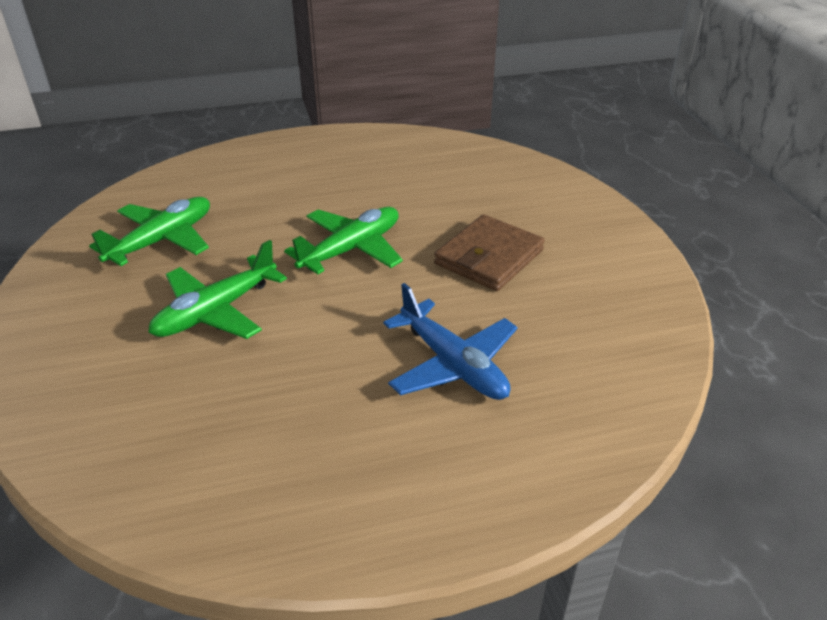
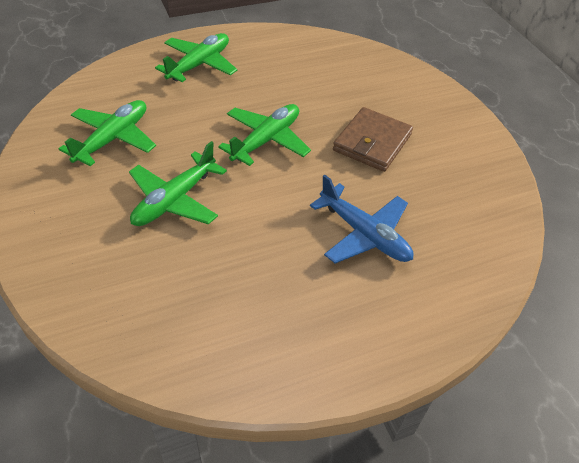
camera: 10 degrees left, 10 degrees up
(291, 165) = (199, 64): none -> green plane

